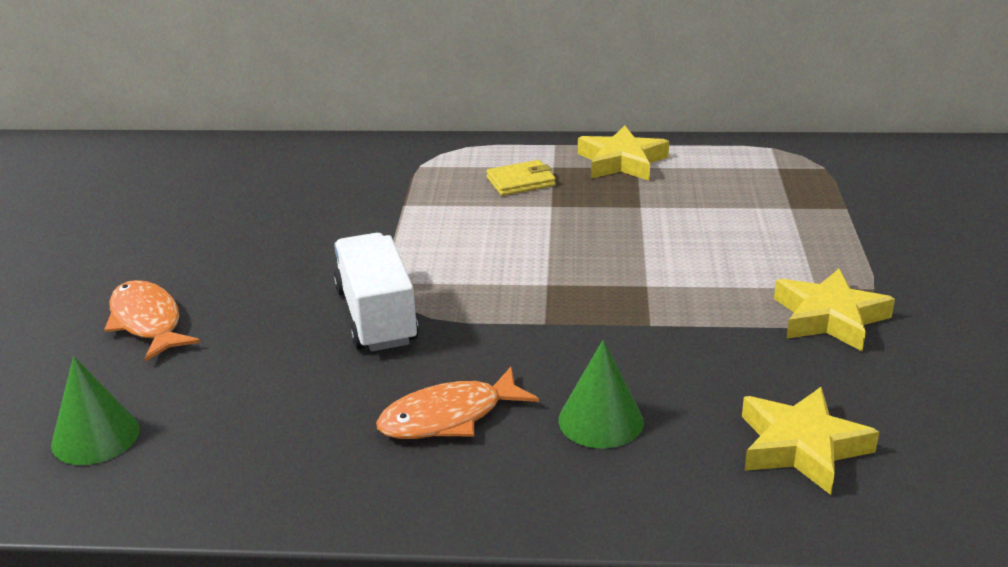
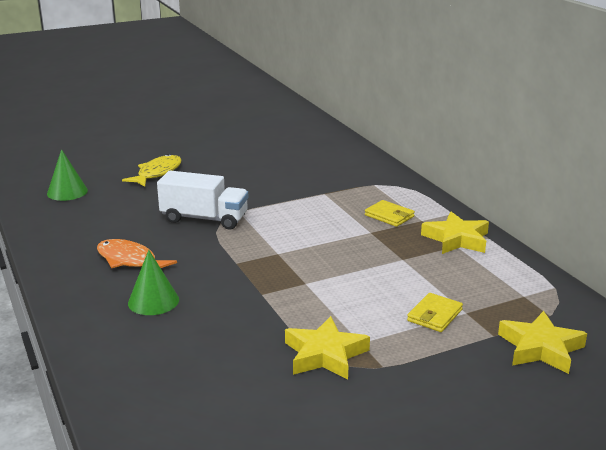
camera: 60 degrees right, 5 degrees down
(147, 322) = (157, 173): orange fish -> yellow fish
(376, 316) = (204, 218): white truck -> white truck turned 60 degrees clockwise
(785, 226) = (434, 315): none -> yellow wallet
(801, 447) = (168, 369): yellow star -> yellow star (540, 348)

